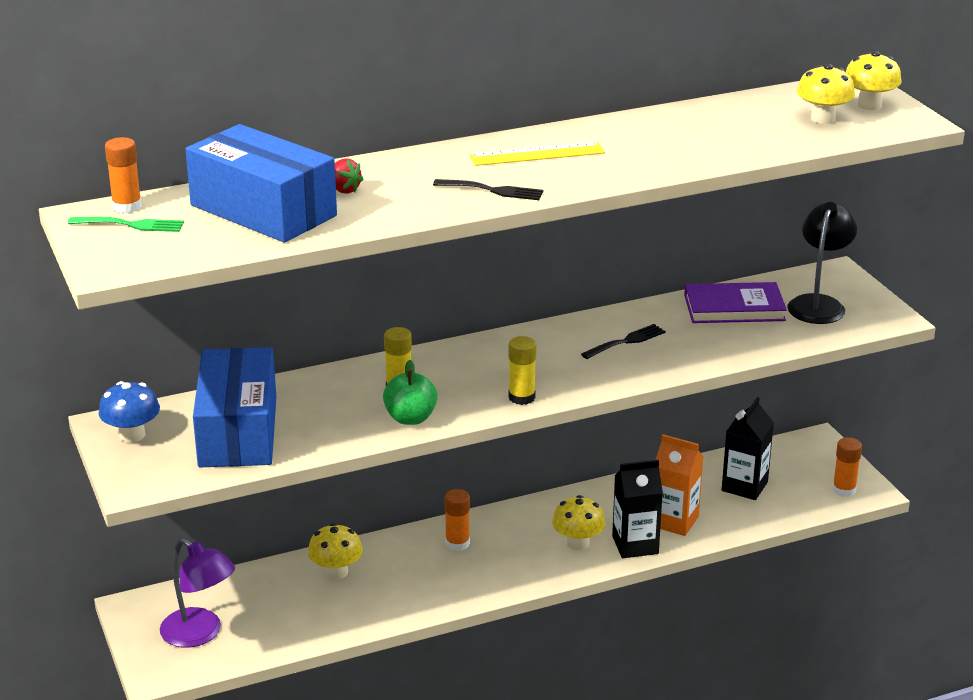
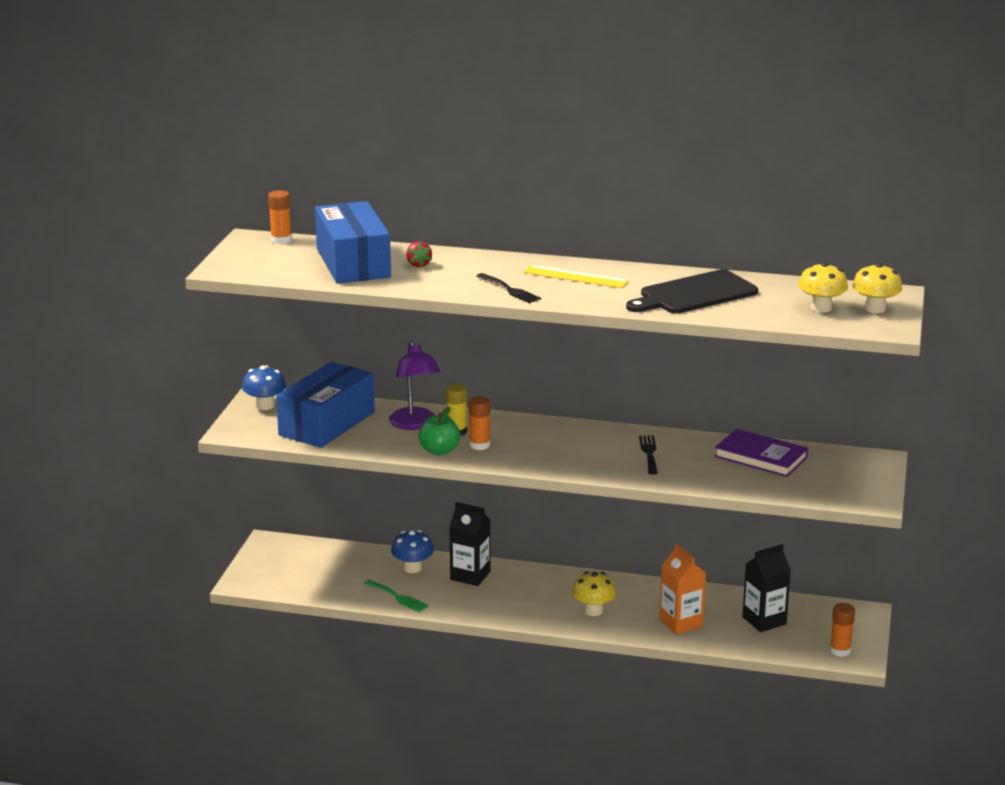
camera: 35 degrees right, 5 degrees down
(131, 225) = (268, 250): green fork -> green fork (398, 597)
(200, 634) = (290, 571): purple lamp -> purple lamp (415, 424)
(336, 572) = (412, 568): yellow mushroom -> blue mushroom
(457, 543) = (511, 581): orange glue stick -> orange glue stick (479, 445)
(521, 397) = (527, 462): yellow glue stick -> none
(626, 341) = (649, 453): black fork -> black fork turned 90 degrees counterclockwise
(635, 545) = (632, 626): black carton -> black carton (470, 575)
(685, 139) = (694, 294): none -> black cutting board
(818, 304) = (830, 474): black lamp -> none

